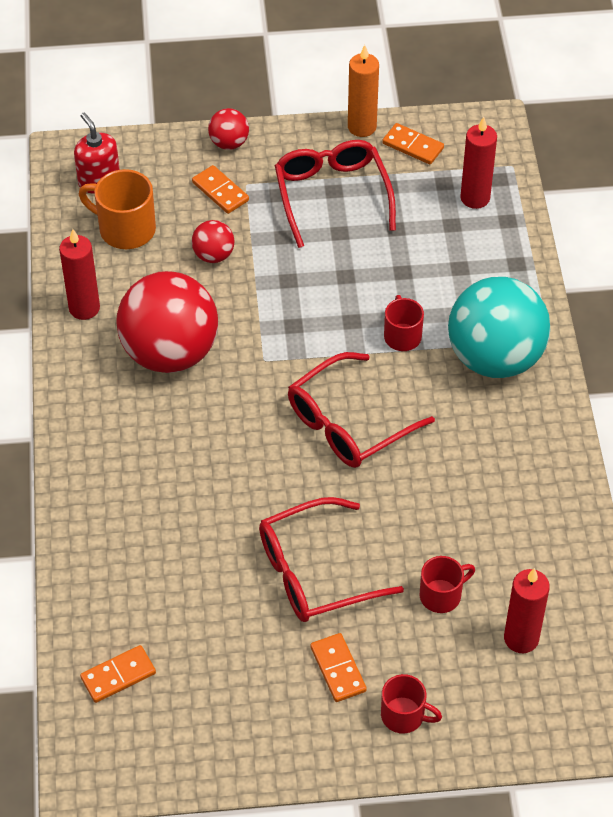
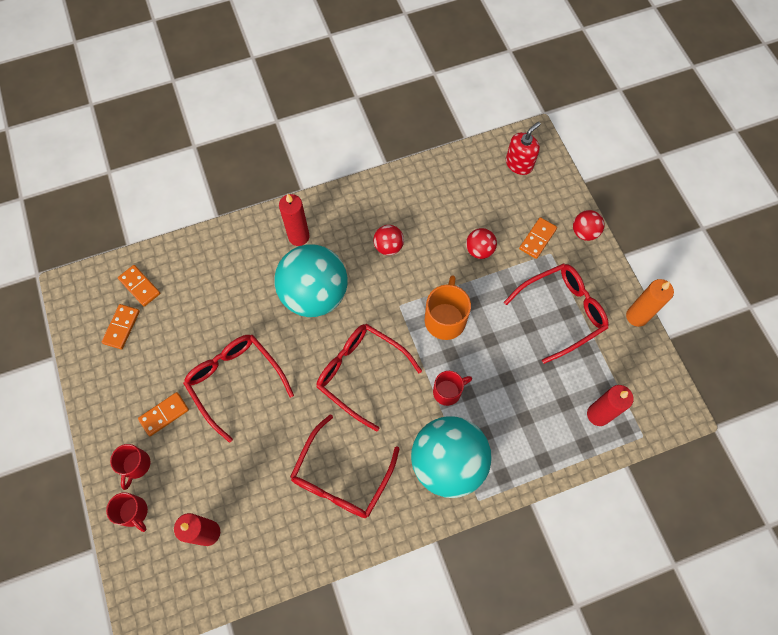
camera: 75 degrees right, 15 degrees up
(84, 308) = (409, 187): red candle -> red candle (299, 236)
(125, 229) = (483, 191): orange mug -> orange mug (445, 319)
(170, 352) = (388, 246): red ball -> red ball, size x0.44
(213, 453) = (314, 294): none -> turquoise ball
(413, 146) = (632, 357): orange domino -> orange domino (121, 327)
(441, 595) = (233, 469): red mug -> red mug (134, 512)
(483, 473) = (341, 476): none -> red glasses

